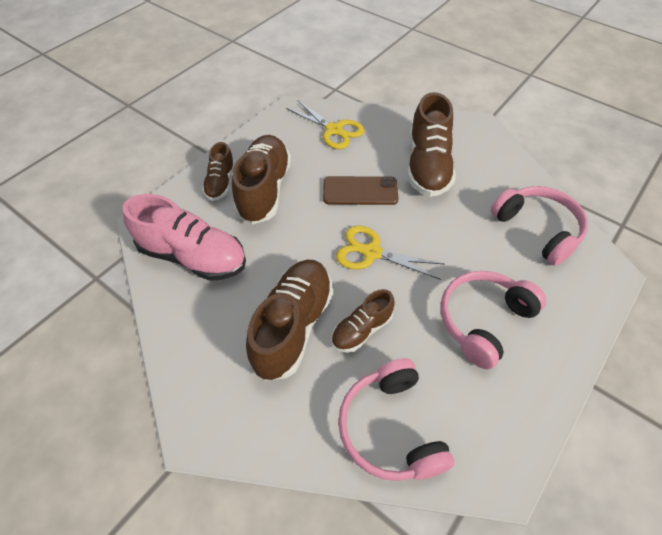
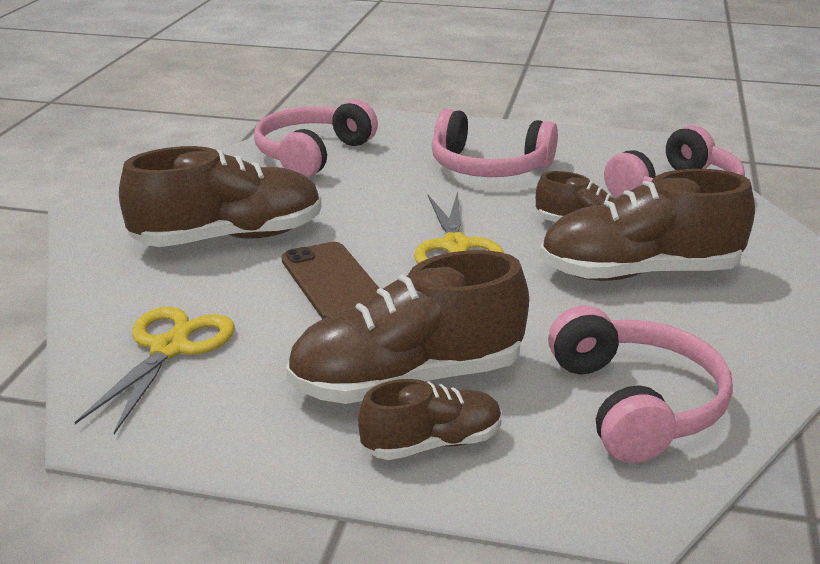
camera: 115 degrees left, 25 degrees down
(193, 256) = (635, 404): pink shoe -> pink headphones

